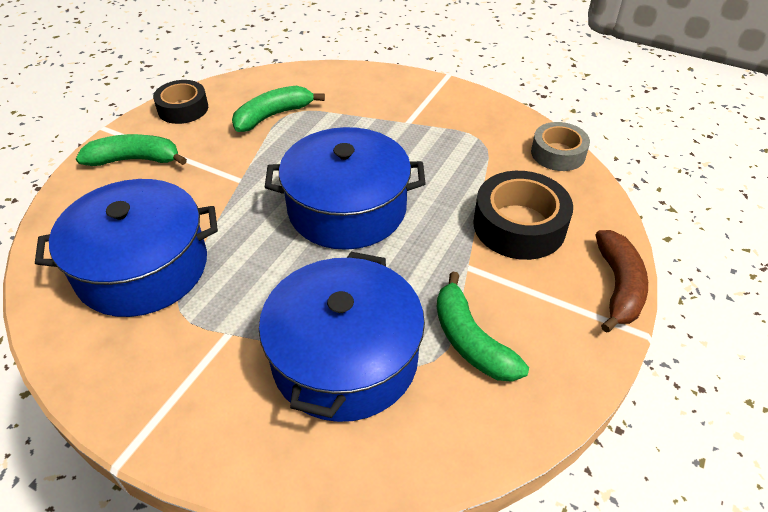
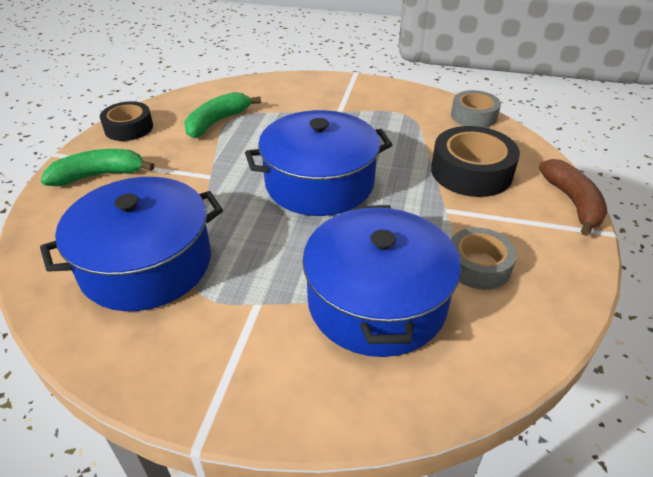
camera: 15 degrees left, 5 degrees down
(470, 340) = (478, 265): green banana -> grey tape

